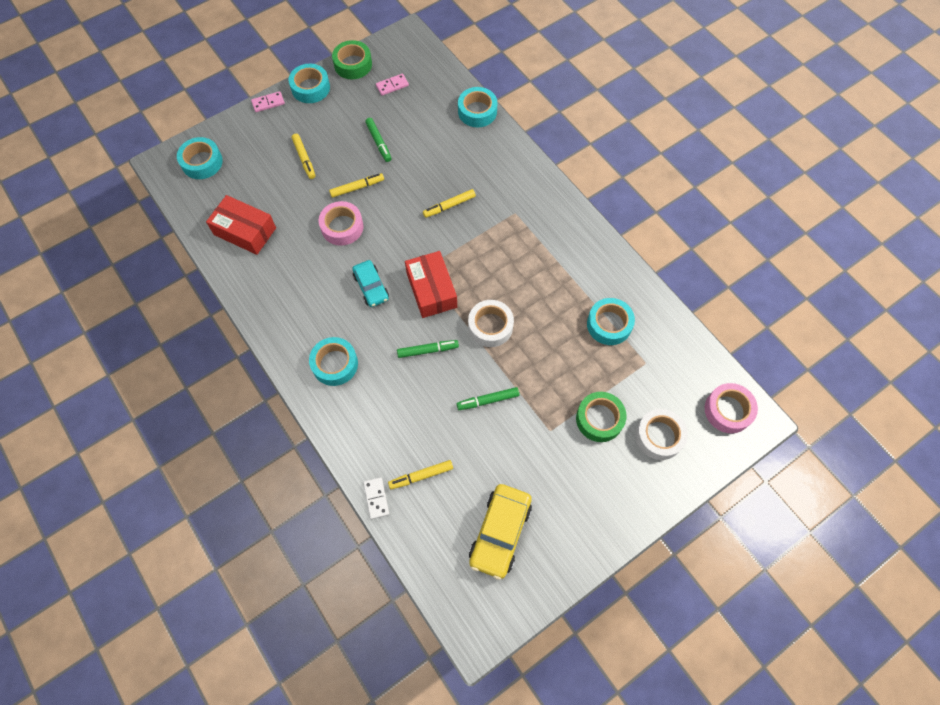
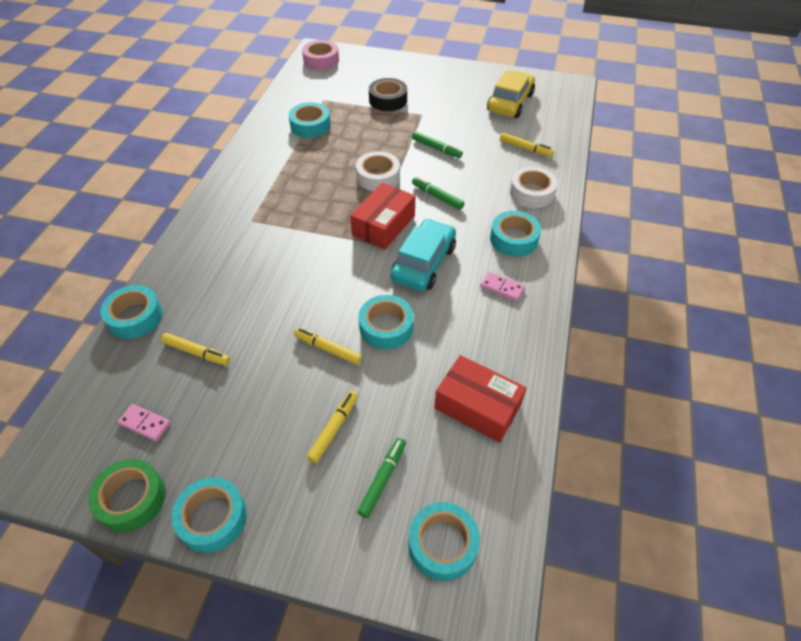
camera: 130 degrees left, 15 degrees down
(245, 231) = (477, 406): red box -> red box turned 45 degrees counterclockwise
(268, 103) = (279, 551): pink domino -> pink domino (502, 287)
(342, 227) = (386, 327): pink tape -> turquoise tape
(371, 287) = (423, 263): turquoise car -> turquoise car, size x1.56
(376, 498) = (567, 159): white domino -> none
(378, 142) = (249, 374): green marker -> green marker (383, 479)
(449, 206) = (284, 265): yellow marker -> yellow marker (196, 352)
(500, 533) = (510, 103): yellow car -> yellow car turned 45 degrees counterclockwise
(599, 419) = (388, 100): green tape -> black tape
(659, 436) = (370, 76): white tape -> white tape (532, 193)

